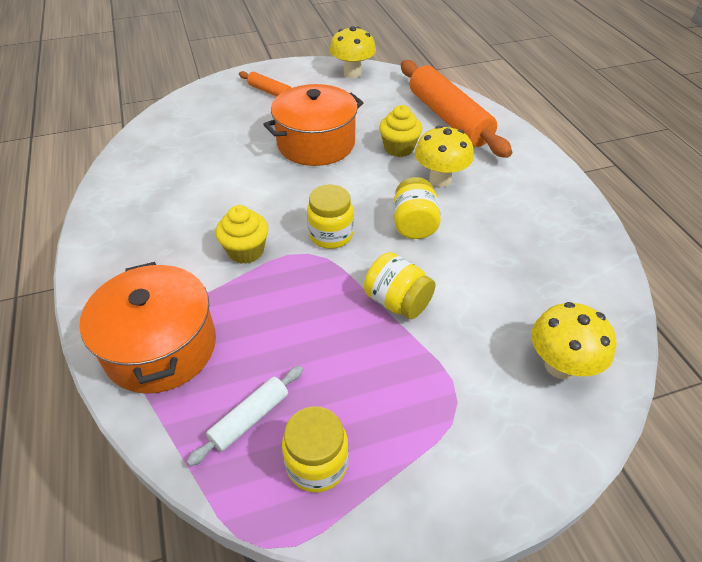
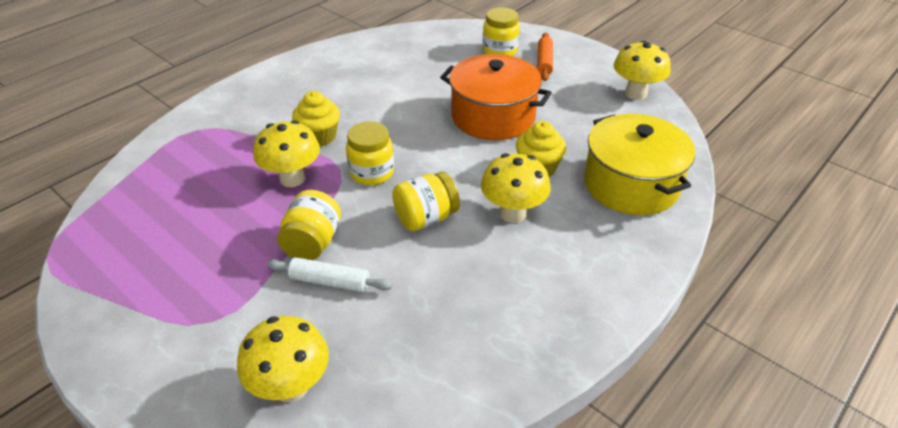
camera: 60 degrees right, 5 degrees down
(161, 347) = (198, 141): orange pot -> none
(250, 418) = (150, 208): white rolling pin -> white rolling pin (330, 281)
(295, 289) = (292, 178): none -> yellow mushroom
(317, 464) = (121, 258): yellow jar -> yellow jar (500, 51)
(448, 118) = (631, 184): orange rolling pin -> yellow pot

